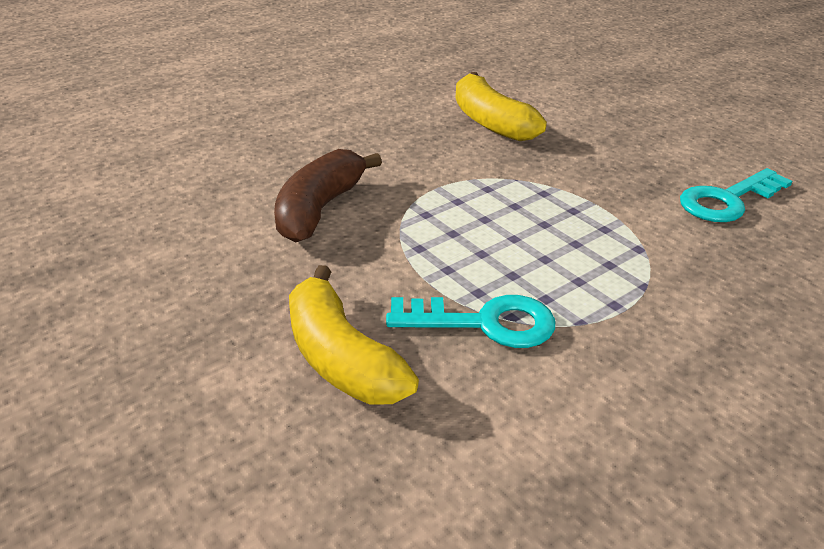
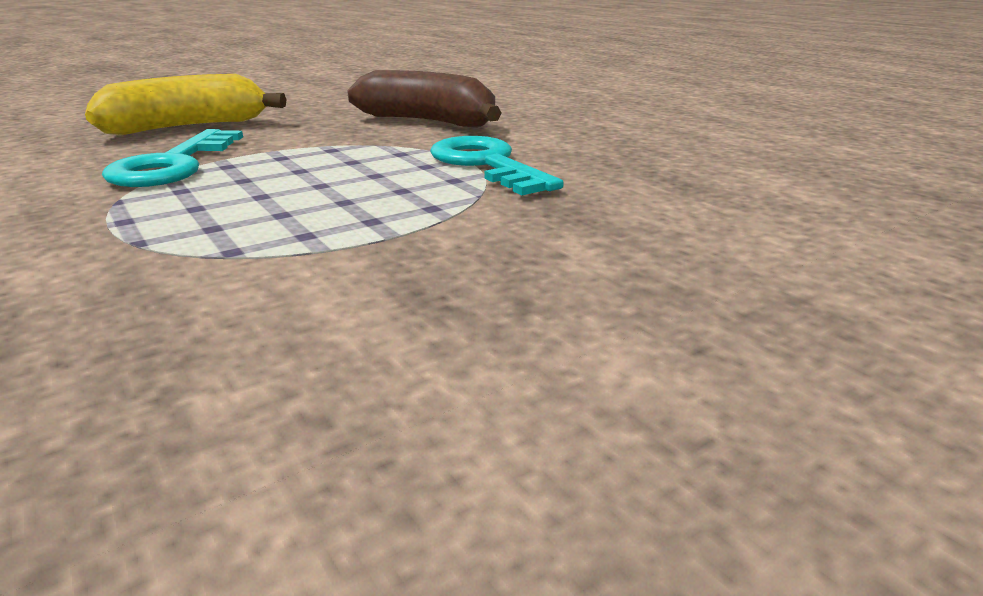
camera: 95 degrees right, 10 degrees down
(491, 122) = (679, 192): yellow banana -> none
(727, 200) = (335, 373): turquoise key -> turquoise key (487, 164)

